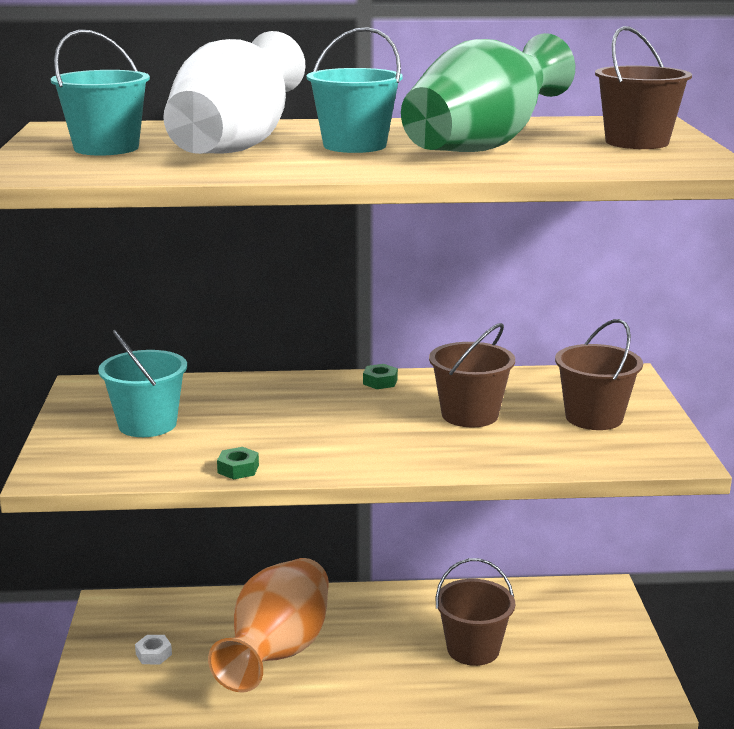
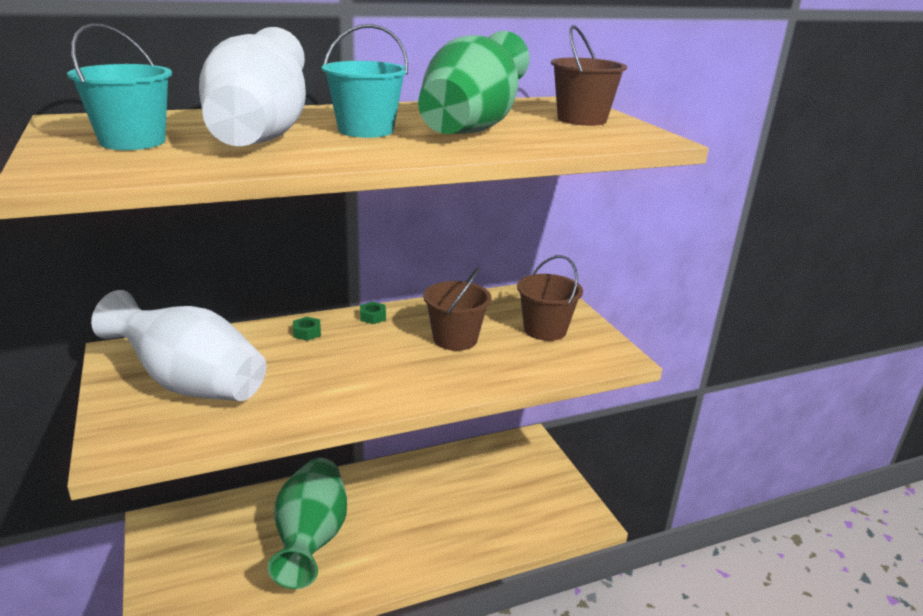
camera: 20 degrees left, 5 degrees up
(147, 424) = (190, 384): turquoise bucket -> white vase
(153, 654) = (207, 562): white nut -> none
(238, 469) = (290, 419): green nut -> green nut (307, 332)
(277, 653) = (311, 539): orange vase -> green vase
(473, 649) = (457, 505): brown bucket -> none

